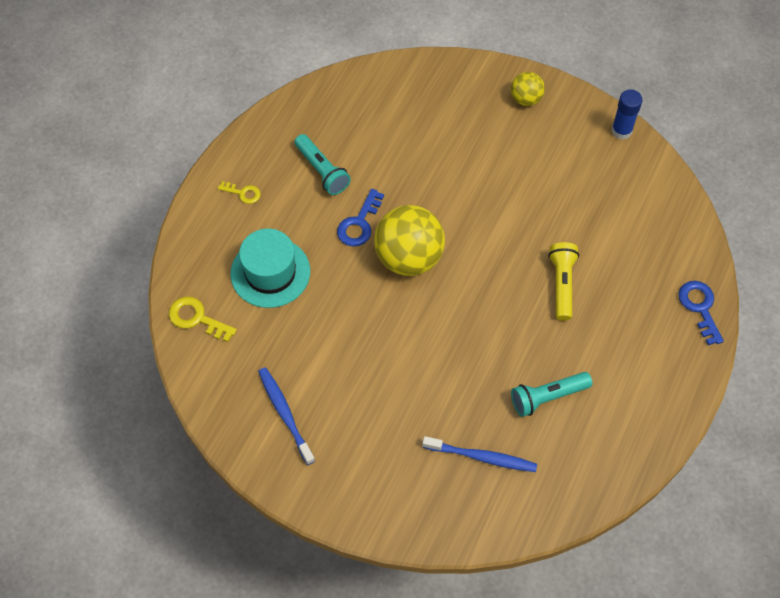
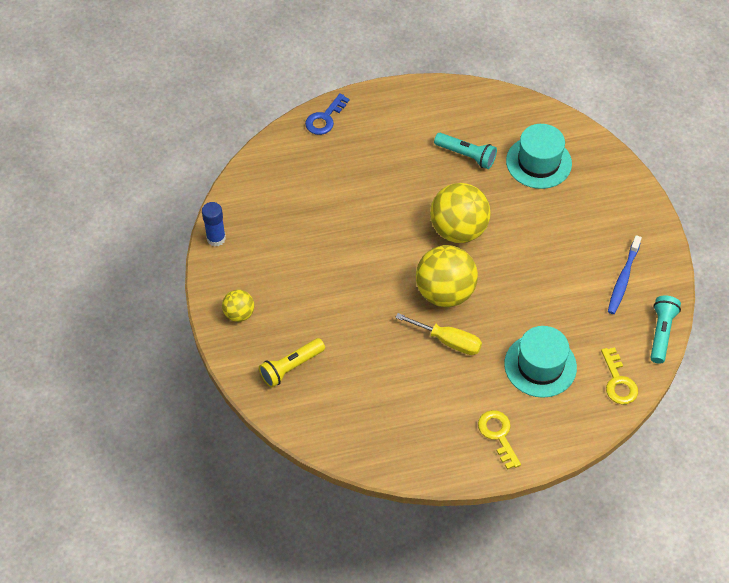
camera: 130 degrees left, 5 degrees down
(243, 193) = (498, 435): yellow key -> yellow key, size x1.57
(322, 171) = (428, 398): turquoise flashlight -> turquoise flashlight (661, 333)
(359, 223) = (448, 341): blue key -> yellow screwdriver
(465, 320) = (458, 230): none -> yellow ball
(482, 457) = (538, 162): blue toothbrush -> turquoise hat
(562, 284) = (379, 196): yellow flashlight -> yellow flashlight (291, 367)

